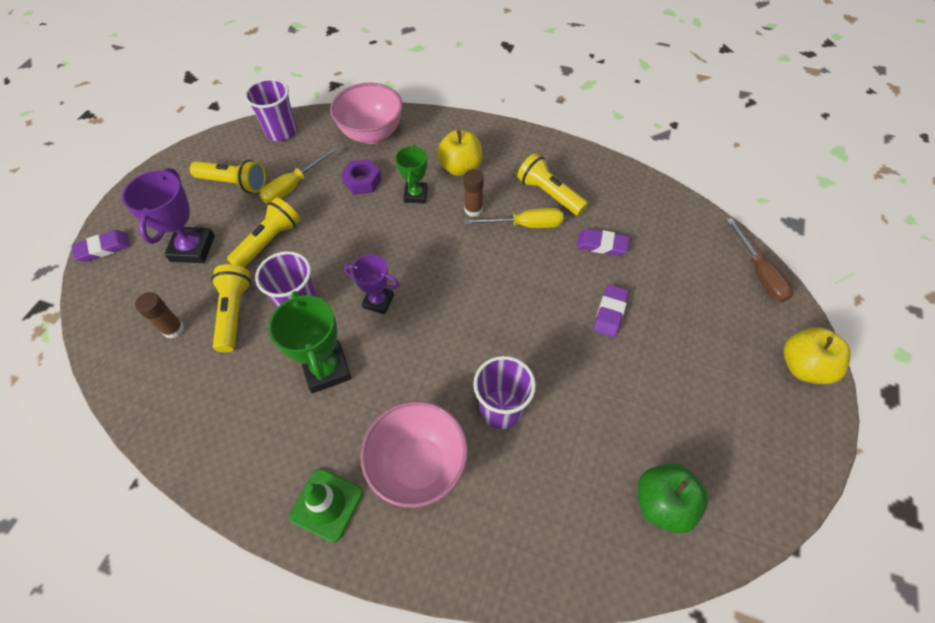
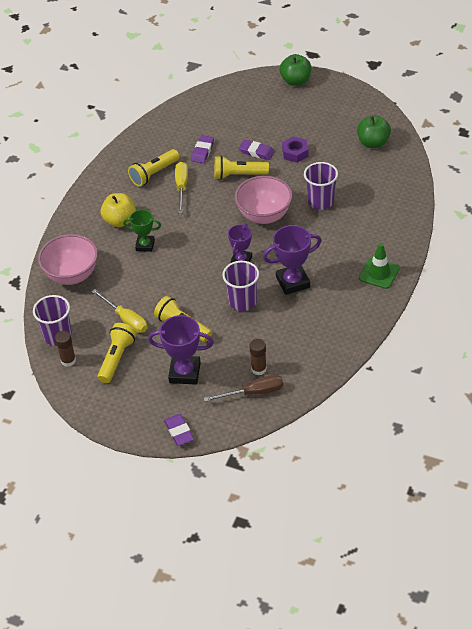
camera: 85 degrees left, 10 degrees down
(234, 313) = (246, 337): yellow flashlight -> yellow flashlight (238, 175)
(327, 369) = (292, 282): green trophy -> purple trophy
(362, 181) = (126, 277): purple nut -> purple nut (295, 153)
(418, 465) = (355, 236): pink bowl -> pink bowl (264, 215)
(473, 209) = (164, 213): brown glue stick -> brown glue stick (68, 360)
(759, 273) = (231, 86): brown screwdriver -> brown screwdriver (253, 393)
(803, 366) = (295, 81): yellow apple -> green apple

